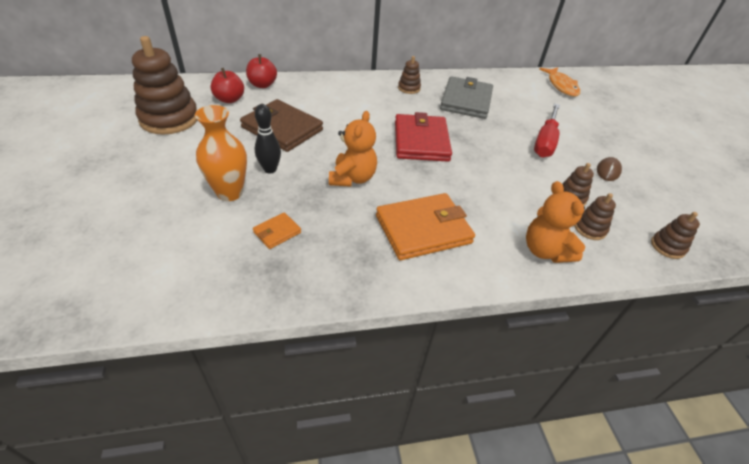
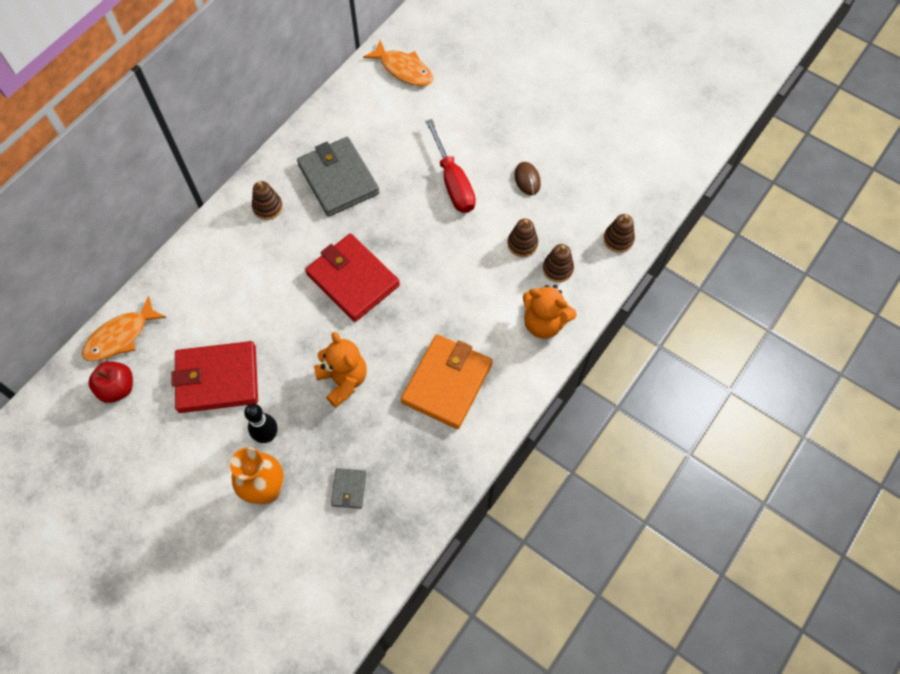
camera: 40 degrees left, 20 degrees up
(169, 119) = (98, 467): brown stacking toy -> none
(262, 85) = (120, 336): red apple -> orange fish
(277, 232) = (349, 489): orange wallet -> grey wallet
(282, 129) = (217, 379): brown wallet -> red wallet

